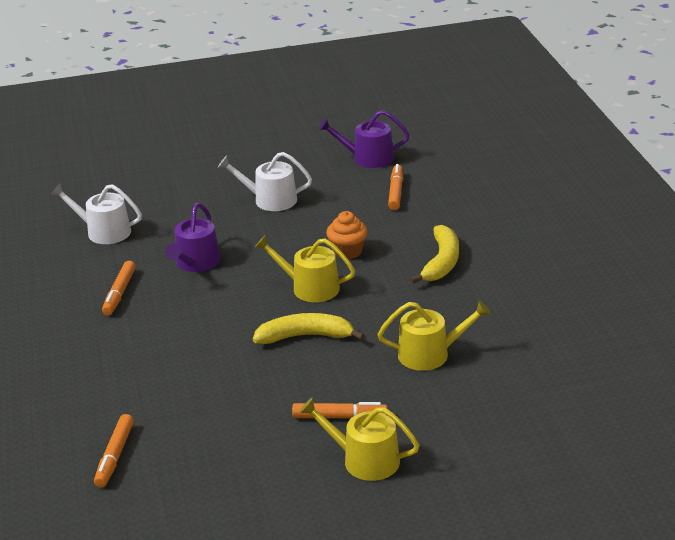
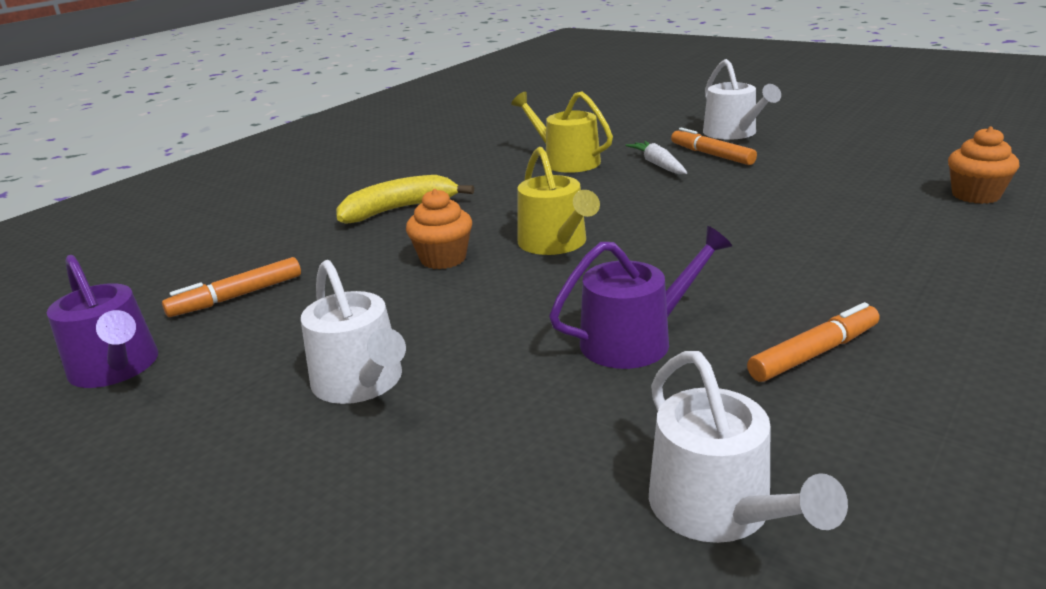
camera: 130 degrees left, 5 degrees down
(115, 456) = (975, 195): orange marker -> orange cupcake
(305, 336) = (642, 208): yellow banana -> none
(360, 384) = (658, 165): none -> white carrot
(364, 460) = (733, 133): yellow watering can -> white watering can

